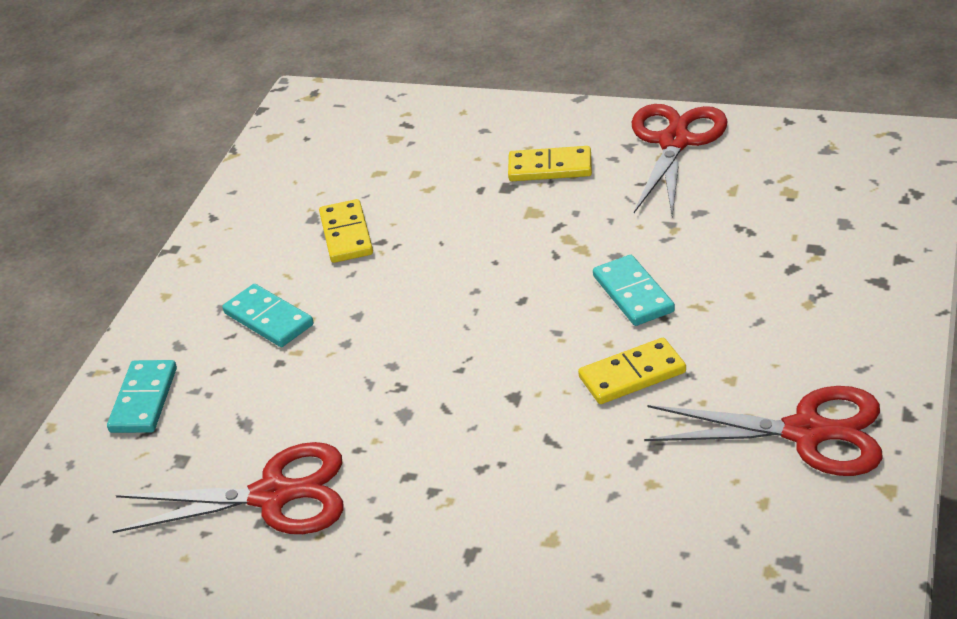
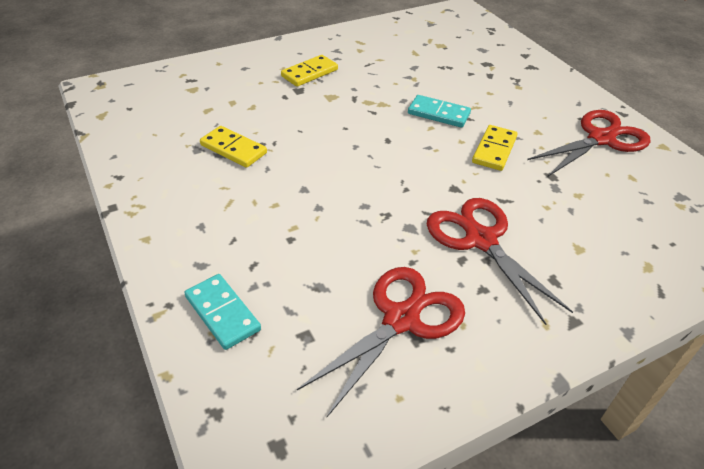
camera: 50 degrees left, 5 degrees up
(269, 319) = (247, 217): turquoise domino -> none
(674, 142) = (357, 41): red scissors -> red scissors (480, 240)

